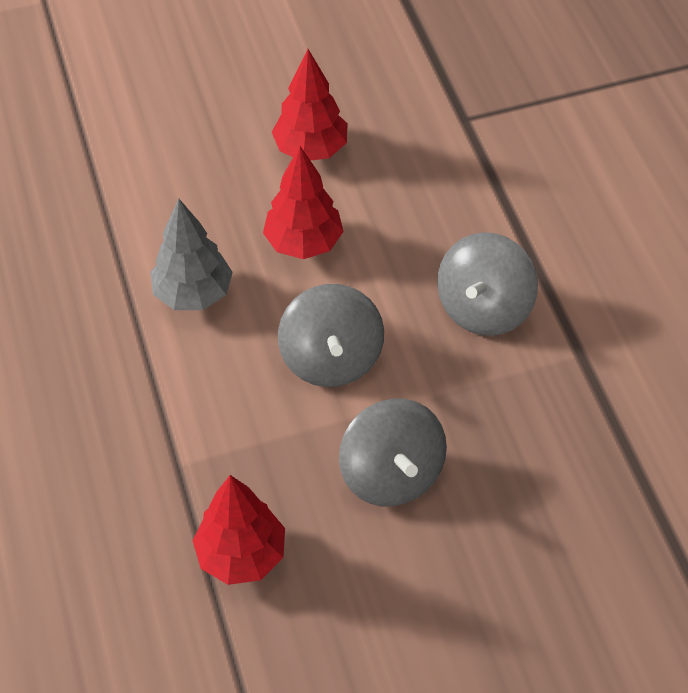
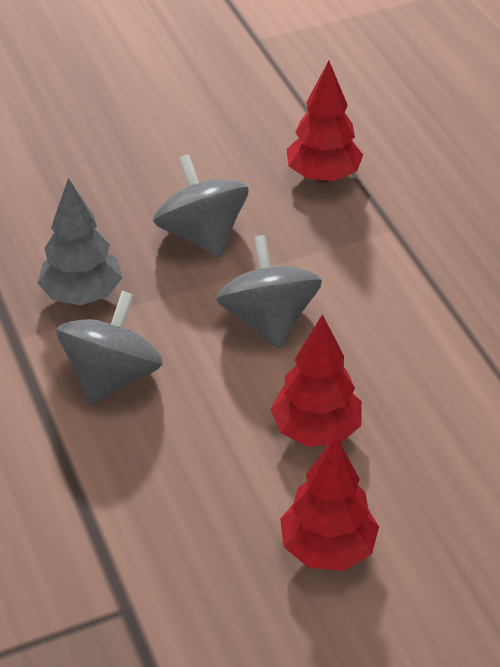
camera: 175 degrees right, 10 degrees down
(193, 294) = (424, 370): grey tree -> grey tree (82, 295)

